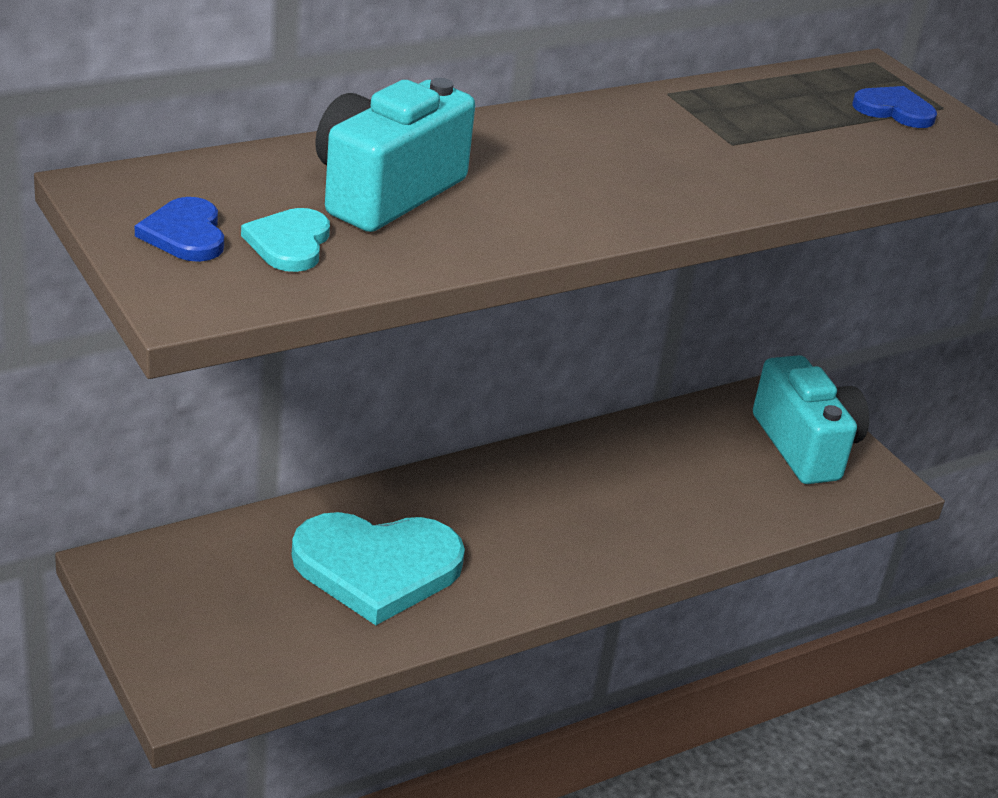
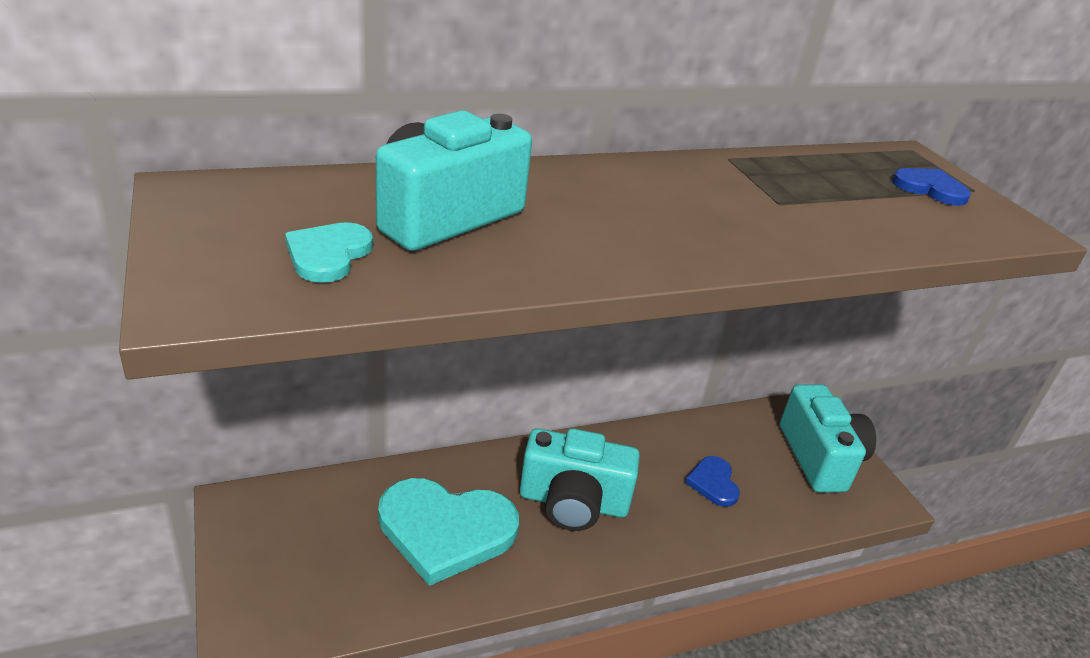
camera: 10 degrees right, 0 degrees up
(185, 234) = (233, 237): blue heart -> blue heart (713, 483)
(520, 524) = (573, 502): none -> turquoise camera

